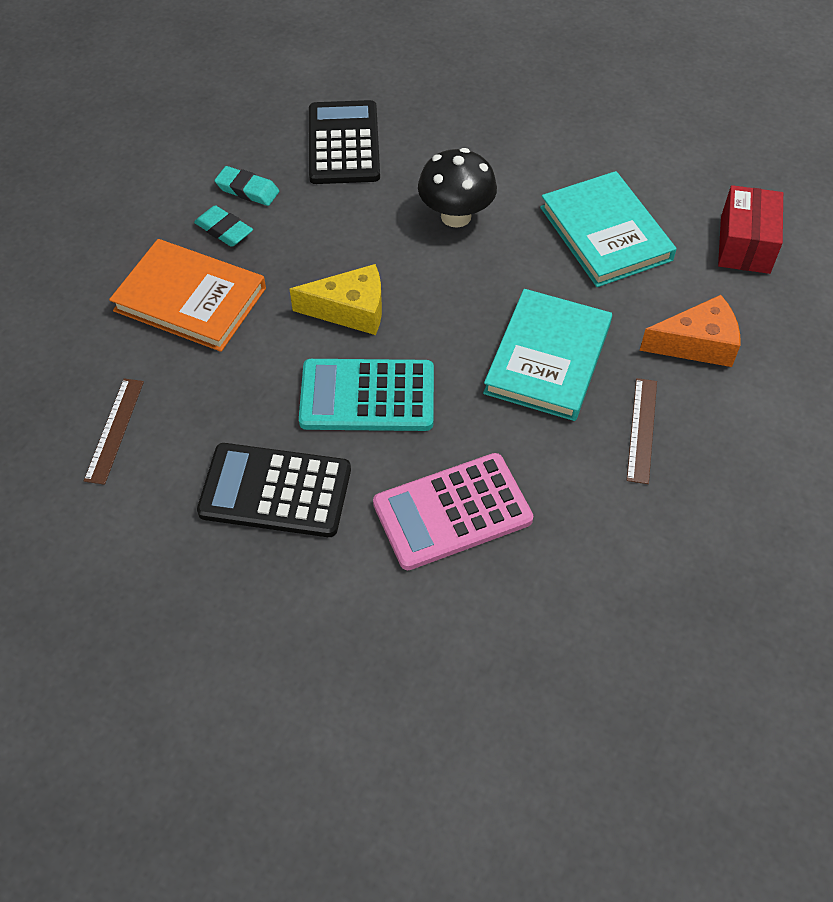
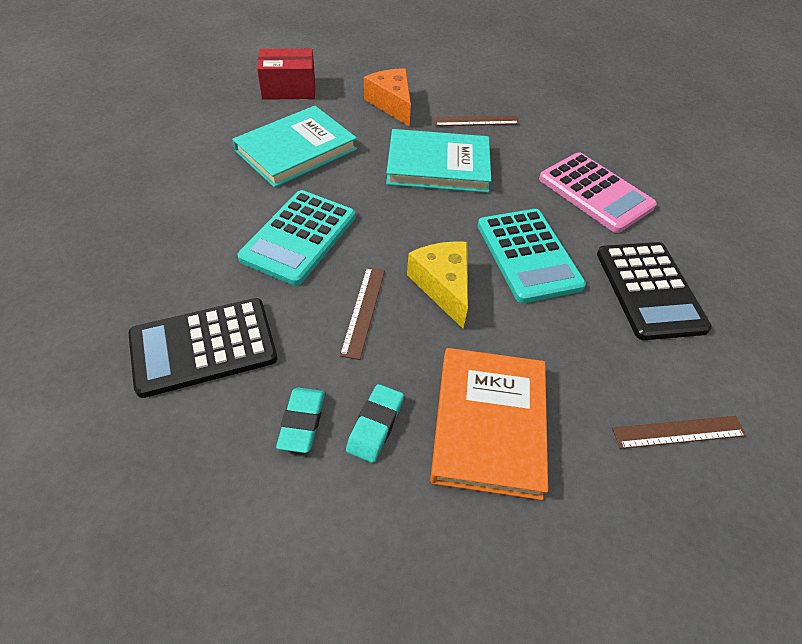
camera: 110 degrees left, 5 degrees down
(342, 245) = (363, 311): none -> brown ruler
(456, 216) = (299, 237): black mushroom -> turquoise calculator

